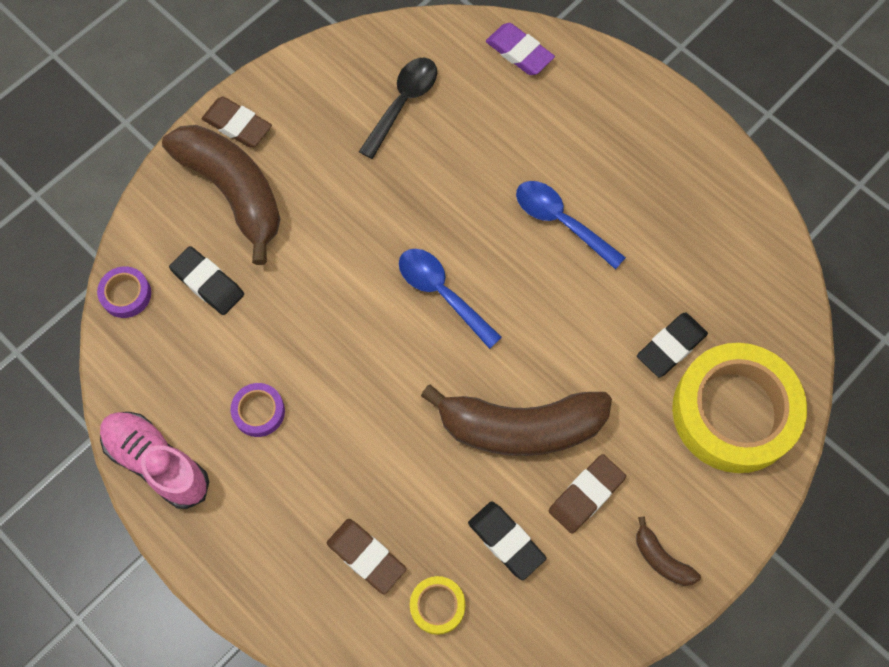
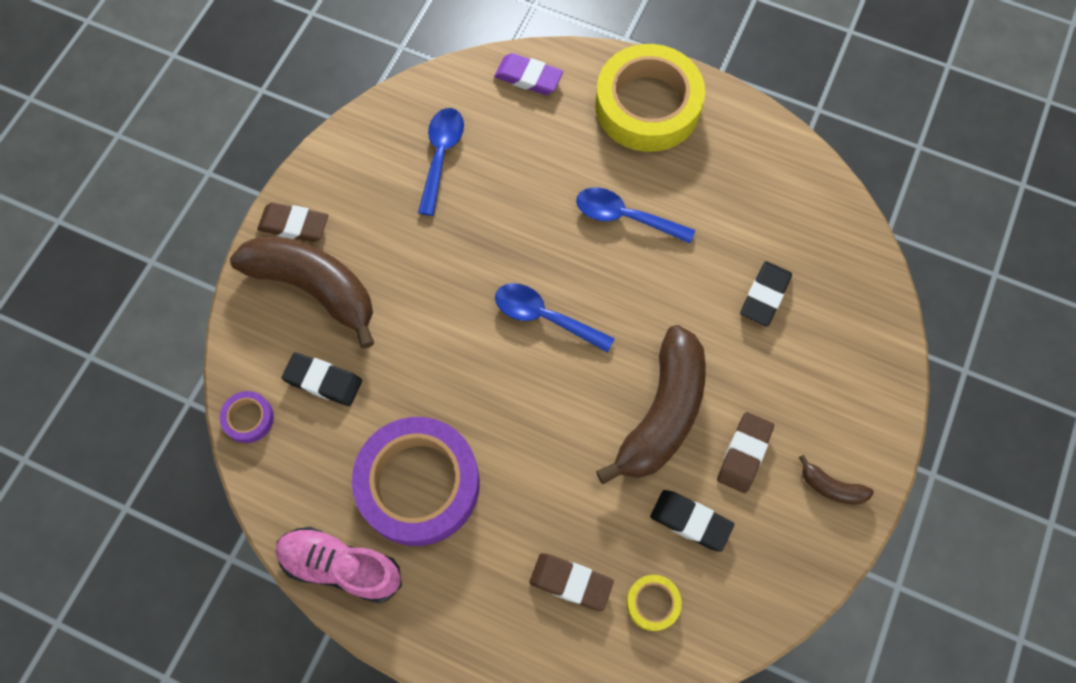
camera: 20 degrees left, 0 degrees up
(259, 411) = (418, 484): purple tape -> purple tape, size x2.39
(403, 103) = (441, 156): black spoon -> blue spoon
(520, 427) = (662, 414): brown banana -> brown banana turned 45 degrees counterclockwise
(734, 412) = (841, 335): yellow tape -> yellow tape (647, 106)

